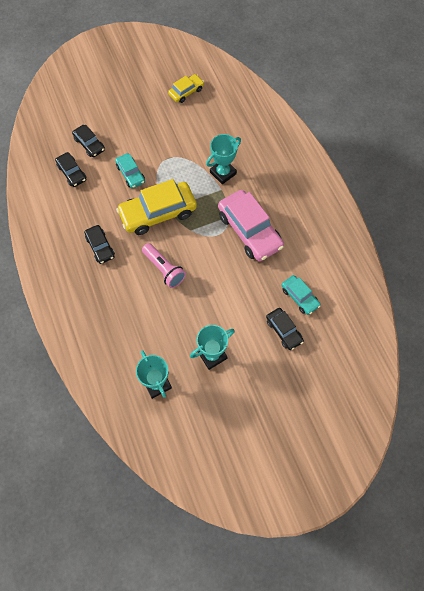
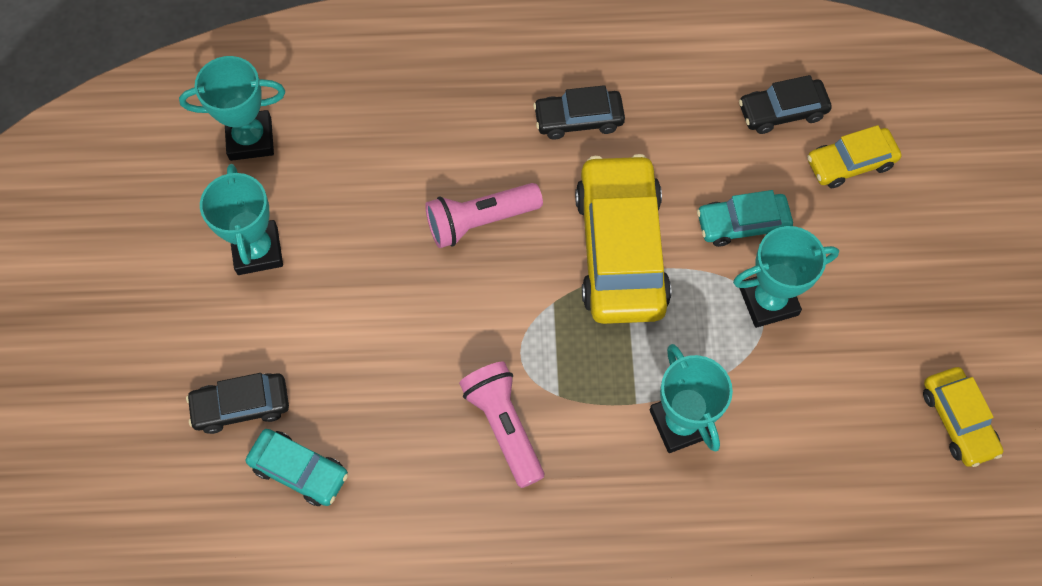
camera: 110 degrees right, 0 degrees up
(89, 144) = (850, 163): black car -> yellow car
(161, 157) = (768, 301): none -> turquoise trophy
(249, 230) = (504, 426): pink car -> pink flashlight
(299, 297) = (299, 470): turquoise car -> turquoise car turned 135 degrees counterclockwise

